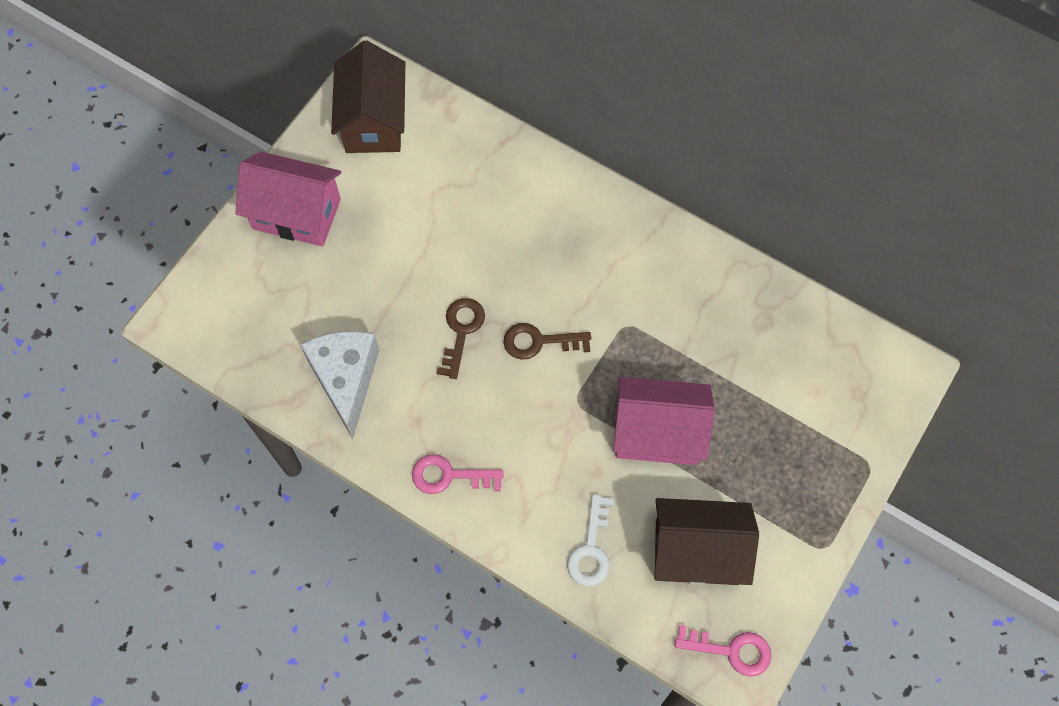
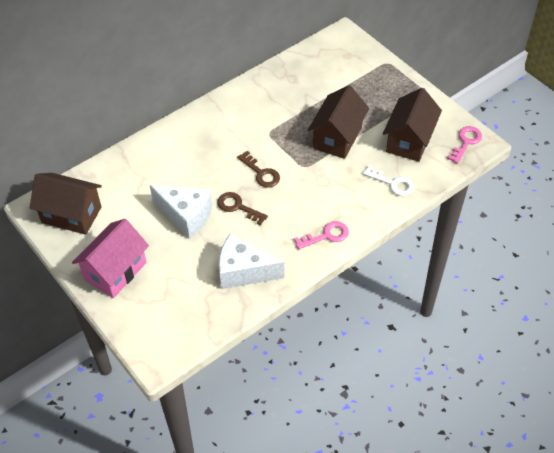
camera: 70 degrees left, 15 degrees down
(421, 267) = (186, 216): none -> white cheese
(449, 476) = (326, 235): pink key -> pink key turned 135 degrees counterclockwise
(539, 342) = (261, 173): brown key -> brown key turned 60 degrees counterclockwise
(657, 433) = (337, 138): pink house -> brown house

